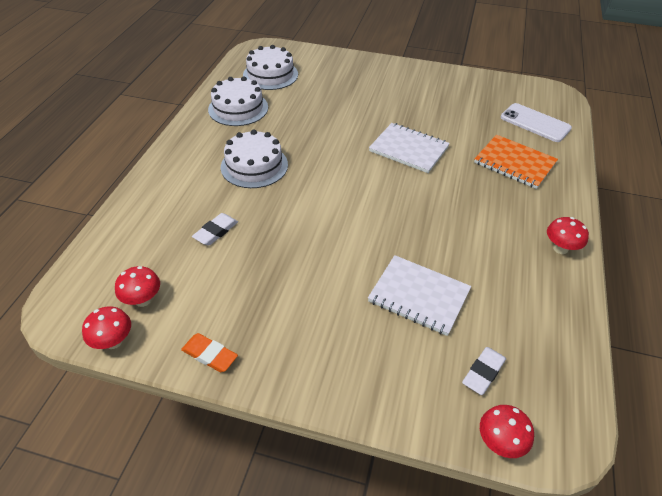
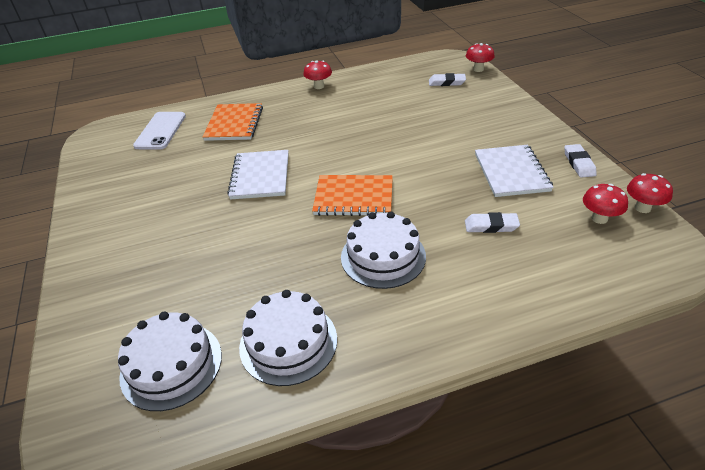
camera: 120 degrees left, 5 degrees down
(210, 355) = (579, 163): orange eraser -> white eraser
(330, 182) = (354, 197): none -> orange notebook
(419, 296) = (423, 115): white notebook -> white notebook (511, 172)

